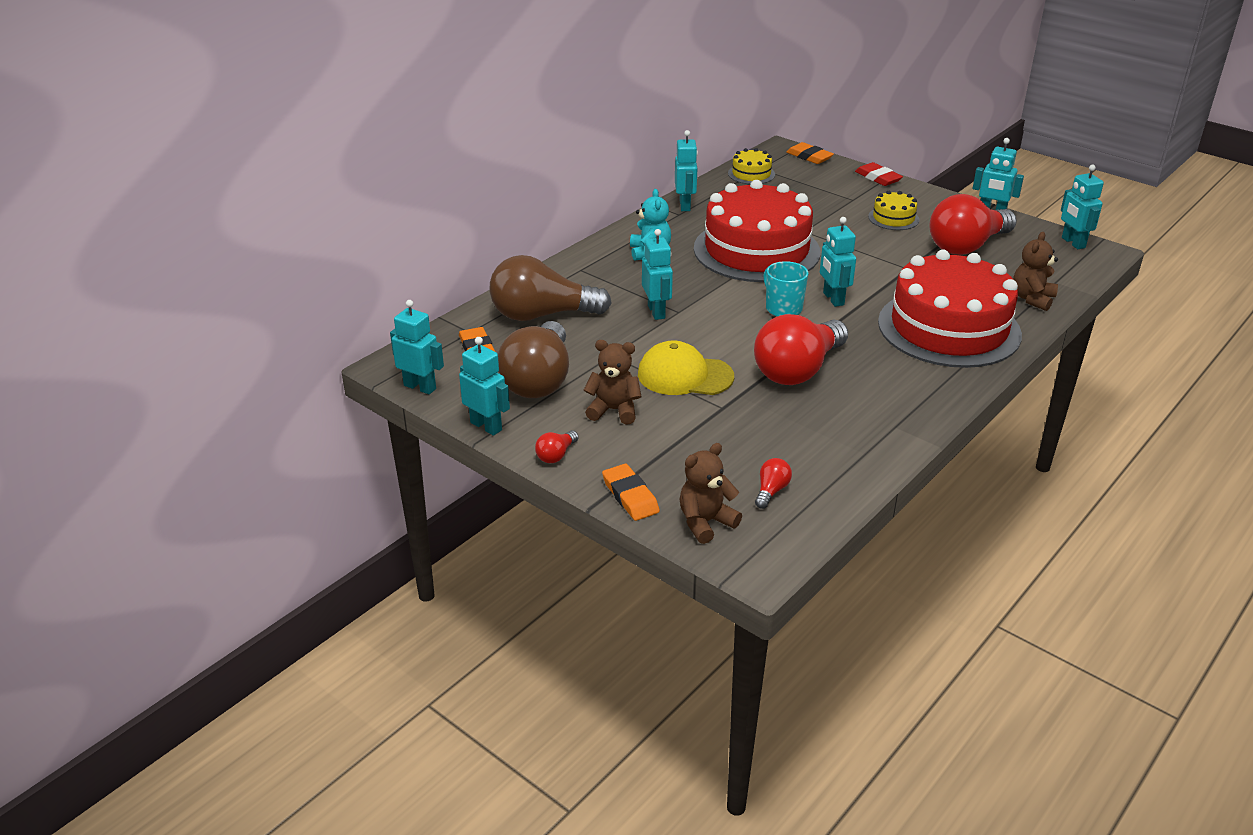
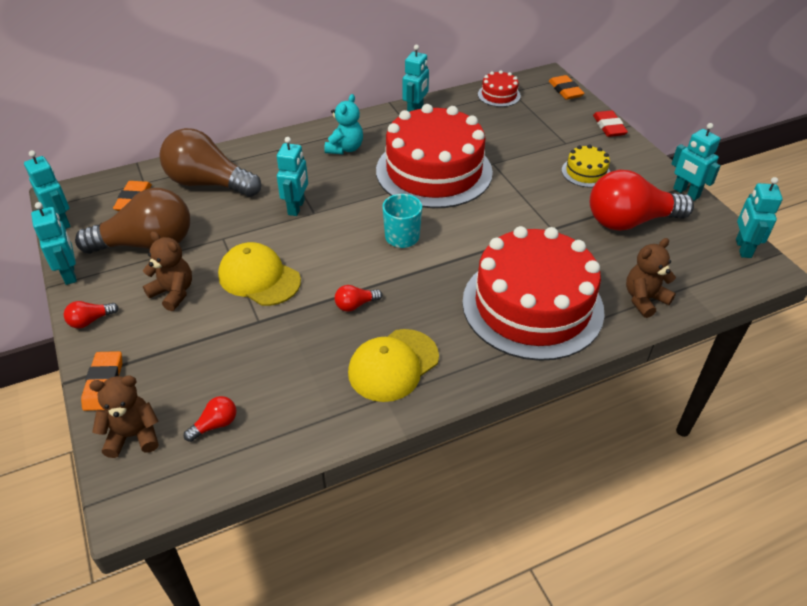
camera: 25 degrees right, 10 degrees up
(539, 380) = (147, 244): brown light bulb -> brown light bulb turned 135 degrees counterclockwise
(751, 174) = (499, 95): yellow cake -> red cake
(798, 370) = (355, 305): red light bulb -> red light bulb, size x0.40
(833, 299) = (454, 240): turquoise robot -> none
(878, 403) = (393, 365): none -> yellow cap

